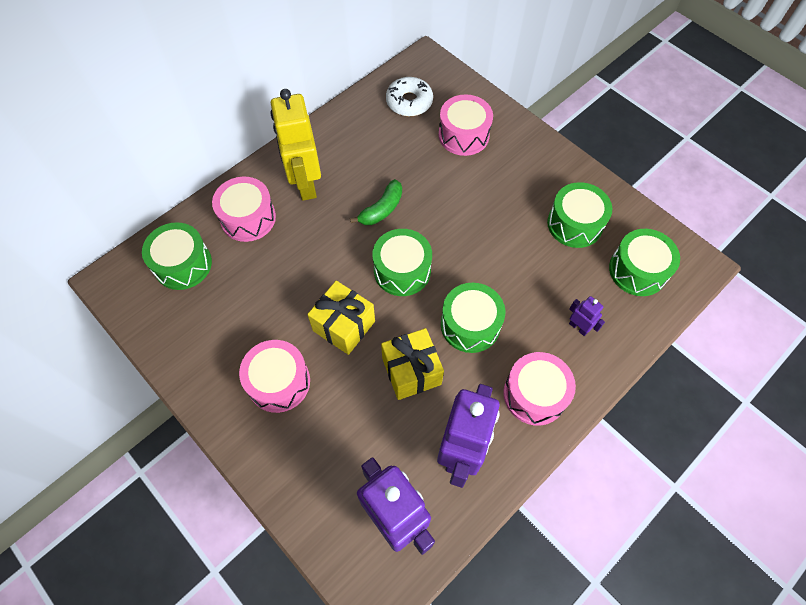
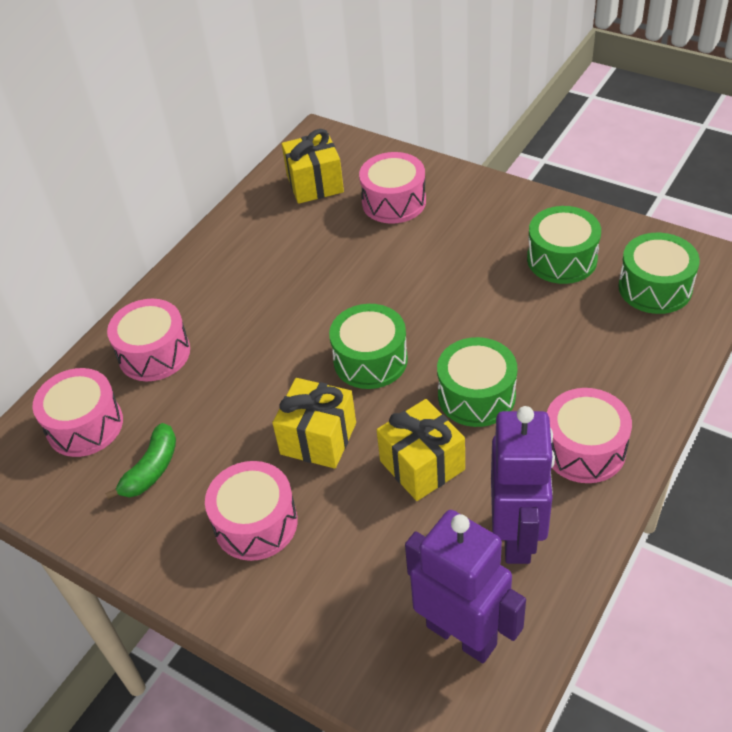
camera: 10 degrees left, 15 degrees down
(183, 264) = (85, 425): green drum -> pink drum
(305, 184) = (215, 299): yellow robot -> none
(381, 209) = (321, 302): green banana -> green banana (151, 469)
(409, 102) = (315, 184): white donut -> yellow gift
(578, 327) = (609, 364): purple robot -> none

